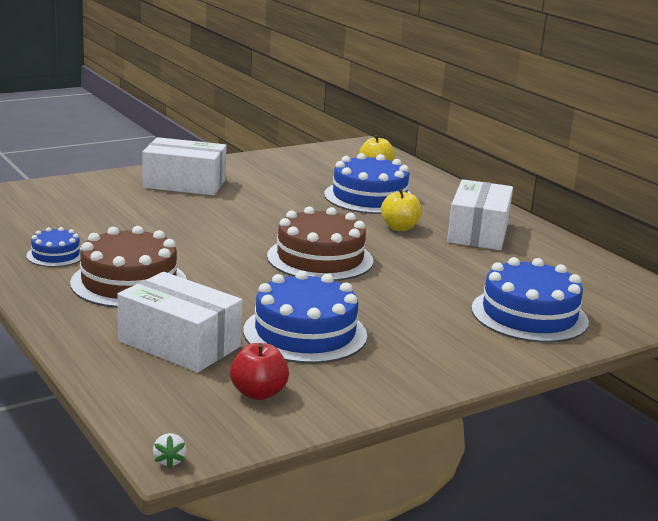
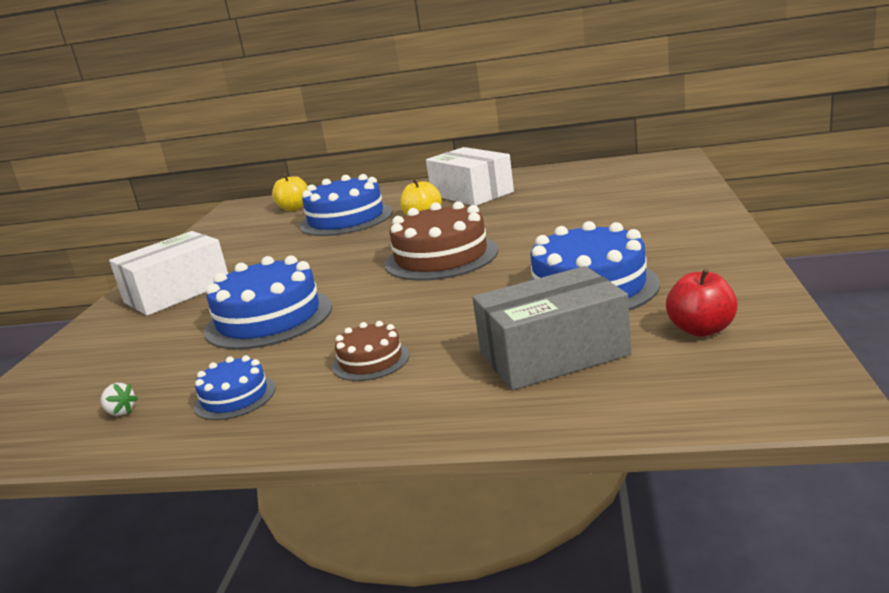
camera: 45 degrees left, 0 degrees up
(129, 282) = (371, 360): brown cake -> brown cake, size x0.52
(169, 461) = (832, 405): white strawberry -> white strawberry (120, 412)
(179, 344) = (553, 354): white box -> grey box
(529, 315) = (639, 201): blue cake -> blue cake (269, 318)

